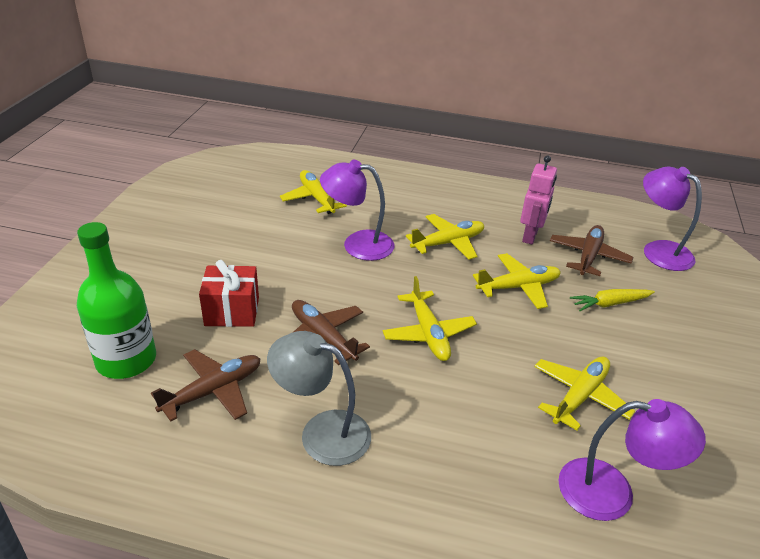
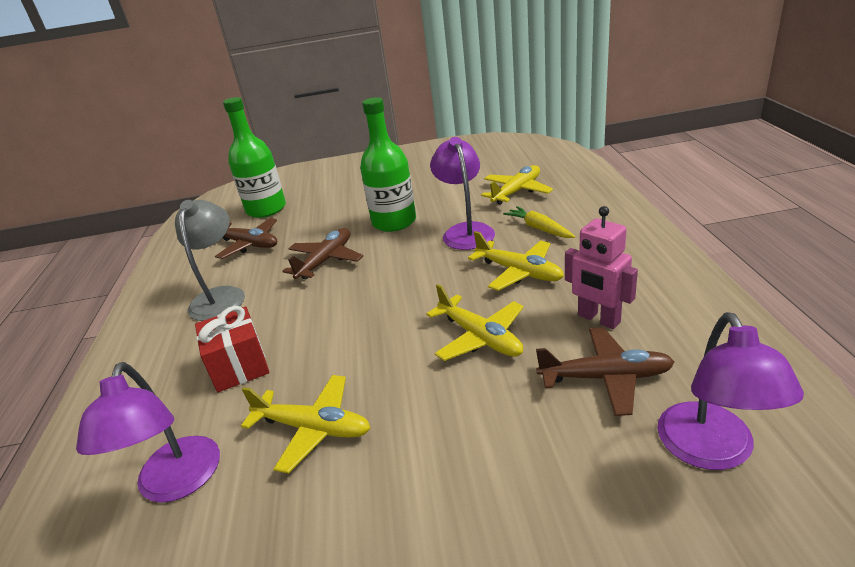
camera: 75 degrees right, 5 degrees down
(232, 311) = (334, 219): red gift -> red gift (239, 366)
(291, 275) = (394, 222): none -> green bottle
(428, 333) = (360, 305): yellow plane -> none
(530, 236) = (598, 319): pink robot -> pink robot turned 45 degrees clockwise
(610, 304) = (510, 420): yellow carrot -> yellow carrot (539, 228)
(659, 250) = (712, 451): purple lamp -> purple lamp turned 150 degrees clockwise

